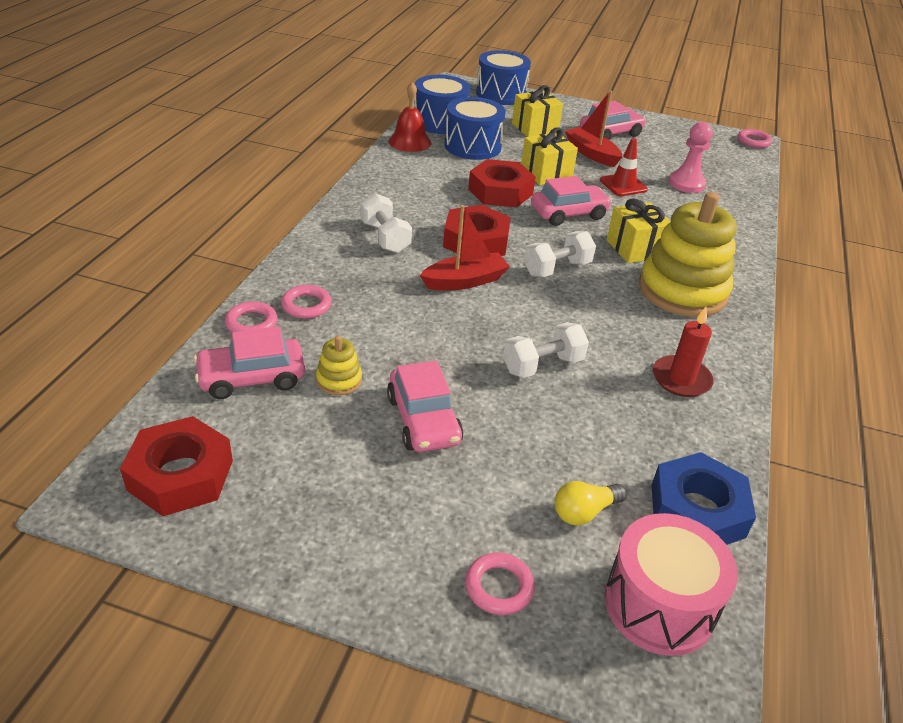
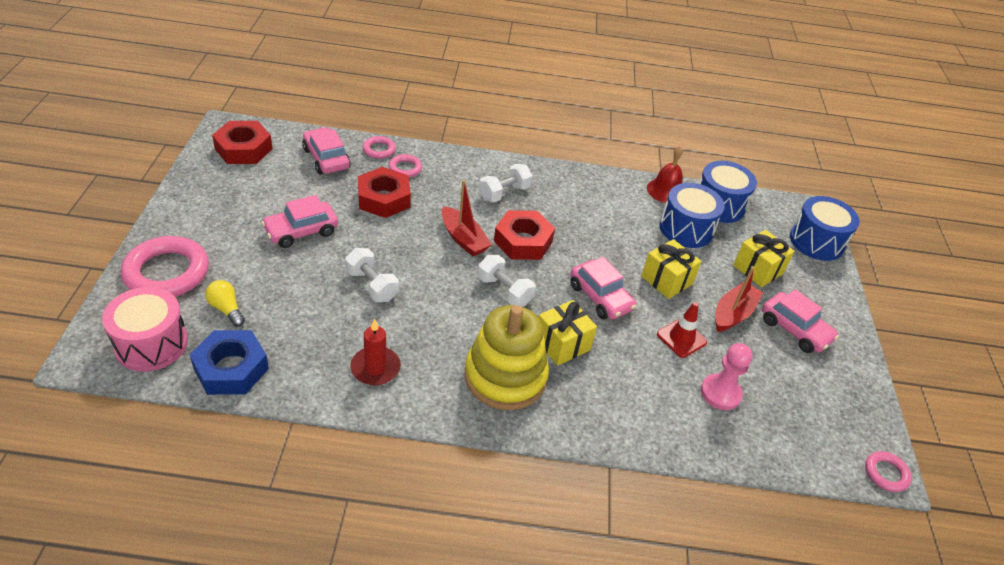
camera: 75 degrees right, 5 degrees up
(339, 380) = (332, 192): yellow stacking toy -> none
(499, 587) = (167, 272): pink ring -> pink ring, size x2.04
(500, 191) = (613, 251): red nut -> red nut (384, 198)

